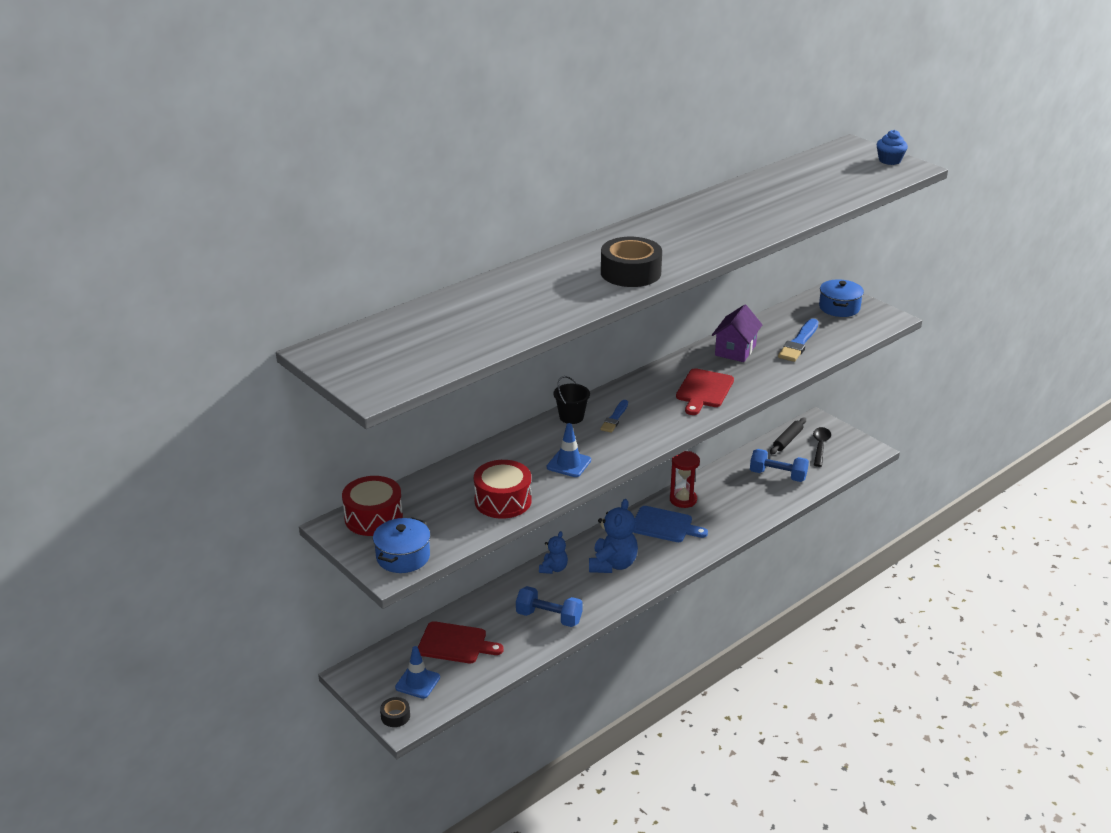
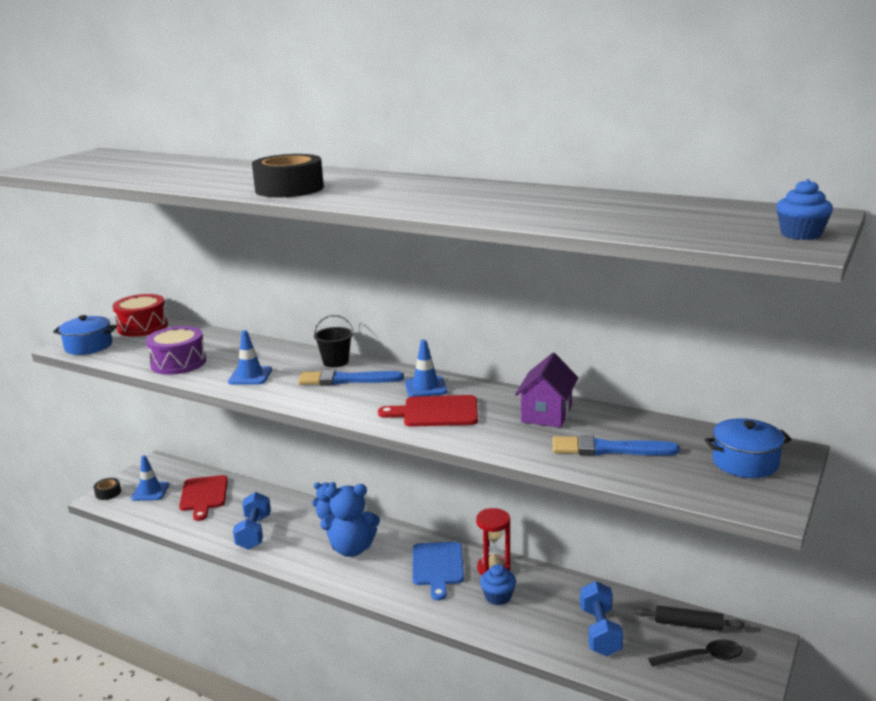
camera: 70 degrees right, 10 degrees down
(503, 501) = (178, 363): red drum -> purple drum
(614, 418) = (346, 380): blue brush -> blue brush, size x1.60
(656, 386) = (425, 387): none -> blue traffic cone
(718, 507) = (498, 597): none -> blue cupcake
(735, 350) = (546, 414): purple house -> purple house turned 75 degrees counterclockwise

